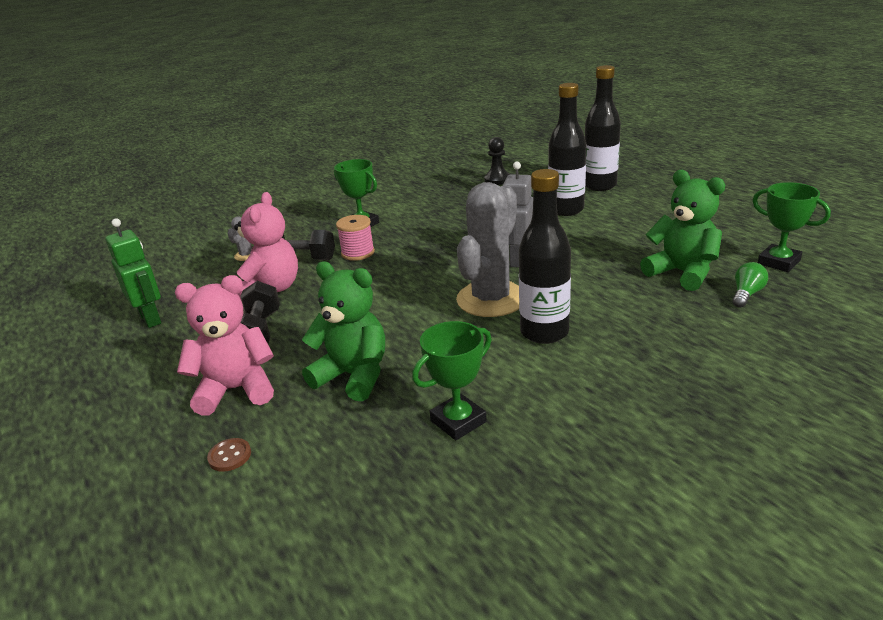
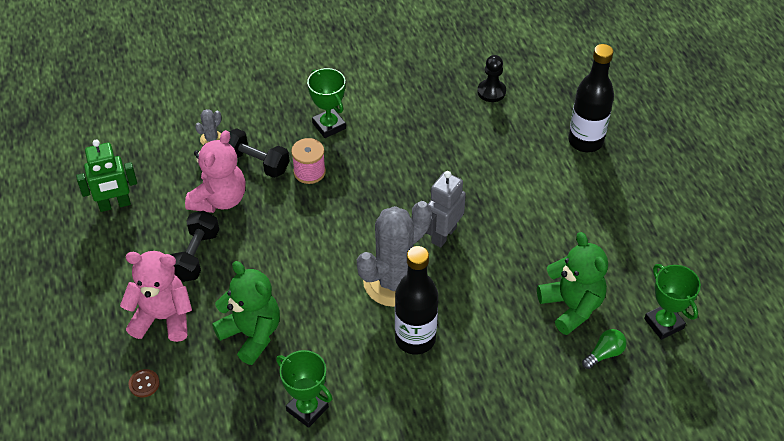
camera: 15 degrees right, 20 degrees up
(151, 318) = (115, 205): green robot -> green robot turned 90 degrees clockwise
(458, 421) = (307, 409): green trophy -> green trophy turned 60 degrees clockwise
(566, 210) = (528, 172): black bottle -> none

